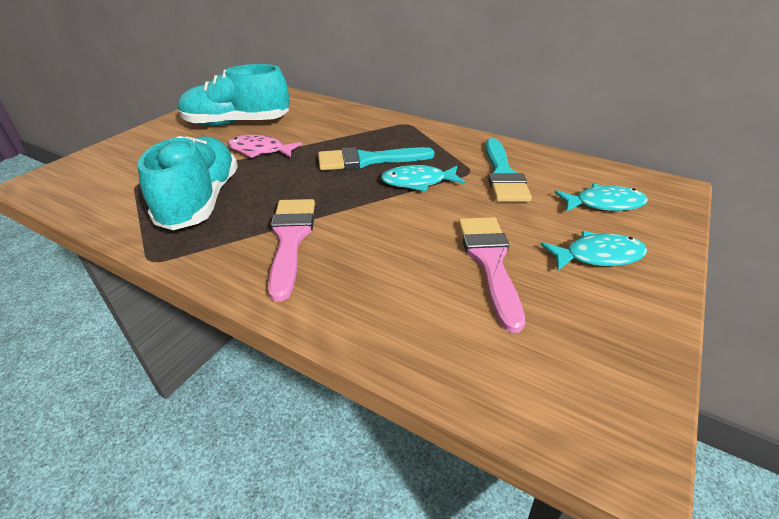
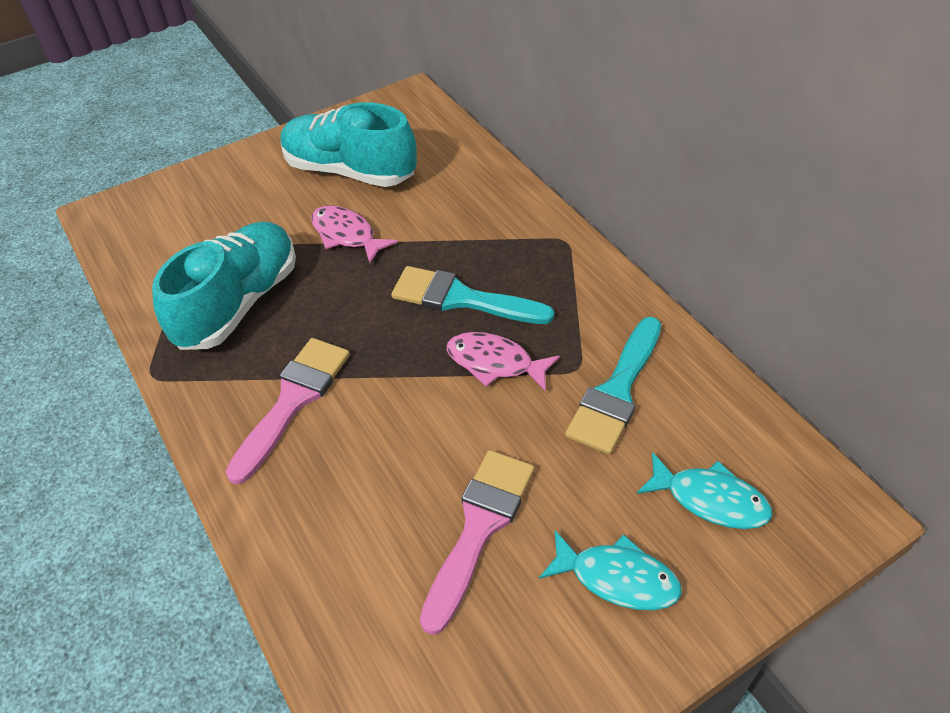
camera: 30 degrees right, 10 degrees up
(418, 182) = (495, 363): turquoise fish -> pink fish

